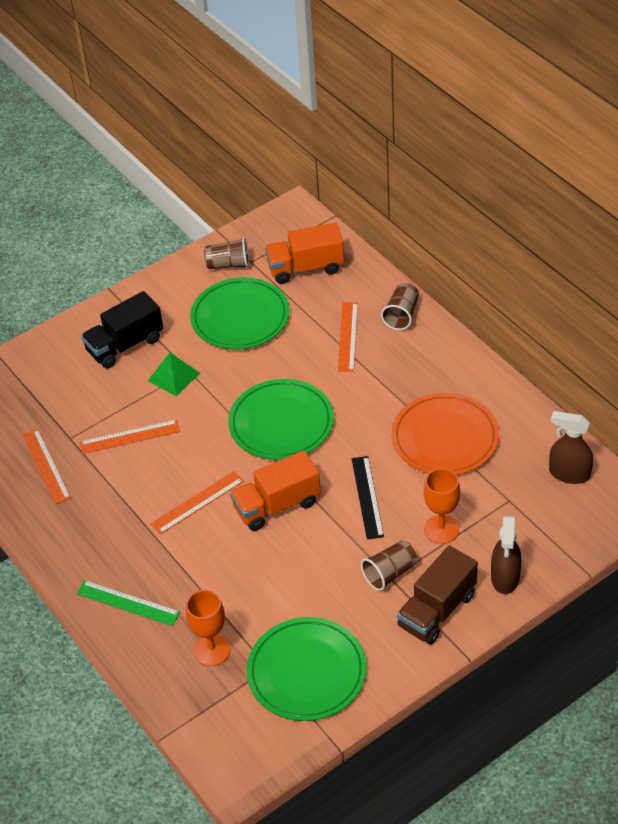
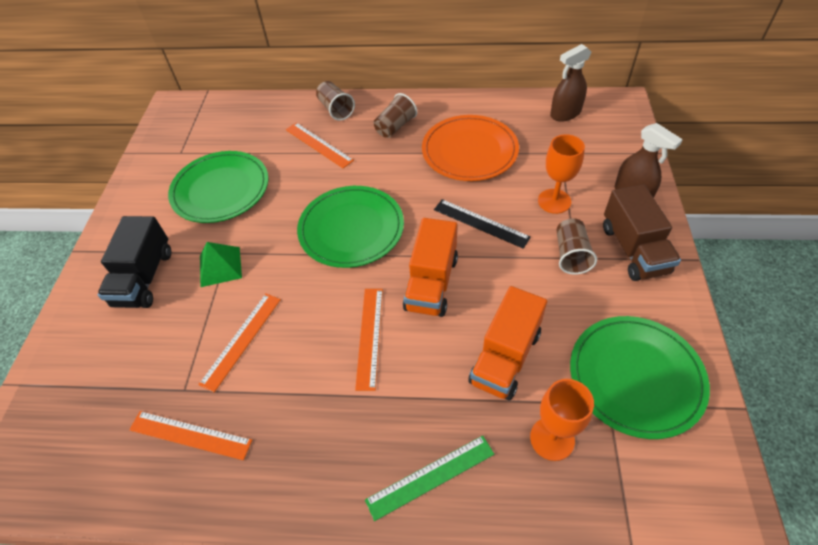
camera: 50 degrees left, 5 degrees up
(228, 264) = (164, 165): brown cup -> brown cup (395, 126)
(306, 268) = (229, 129): orange truck -> orange truck (505, 357)

